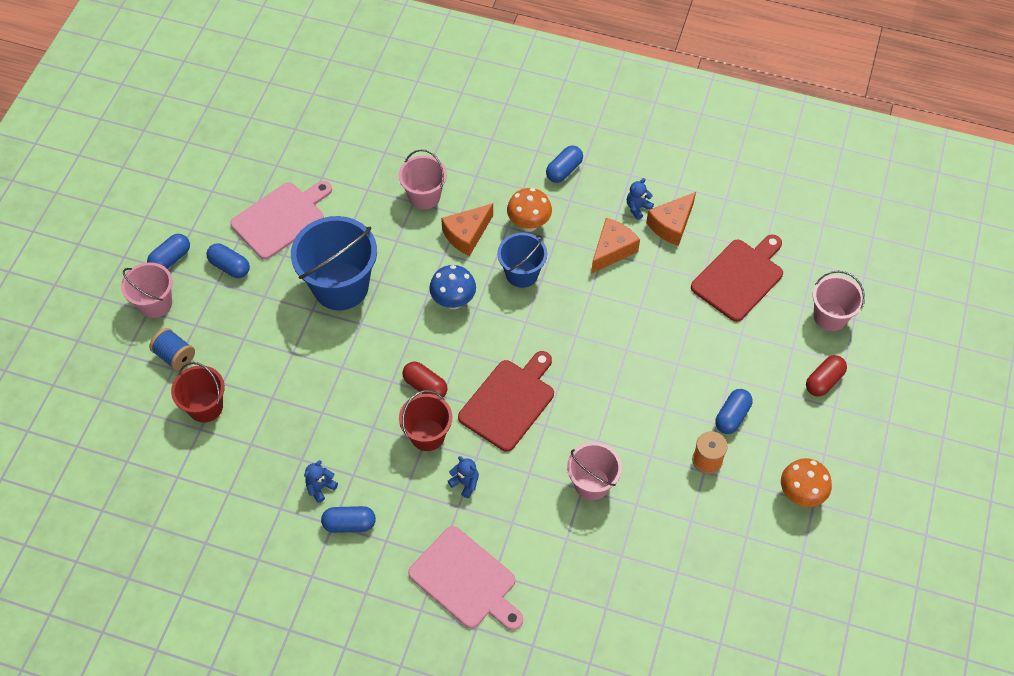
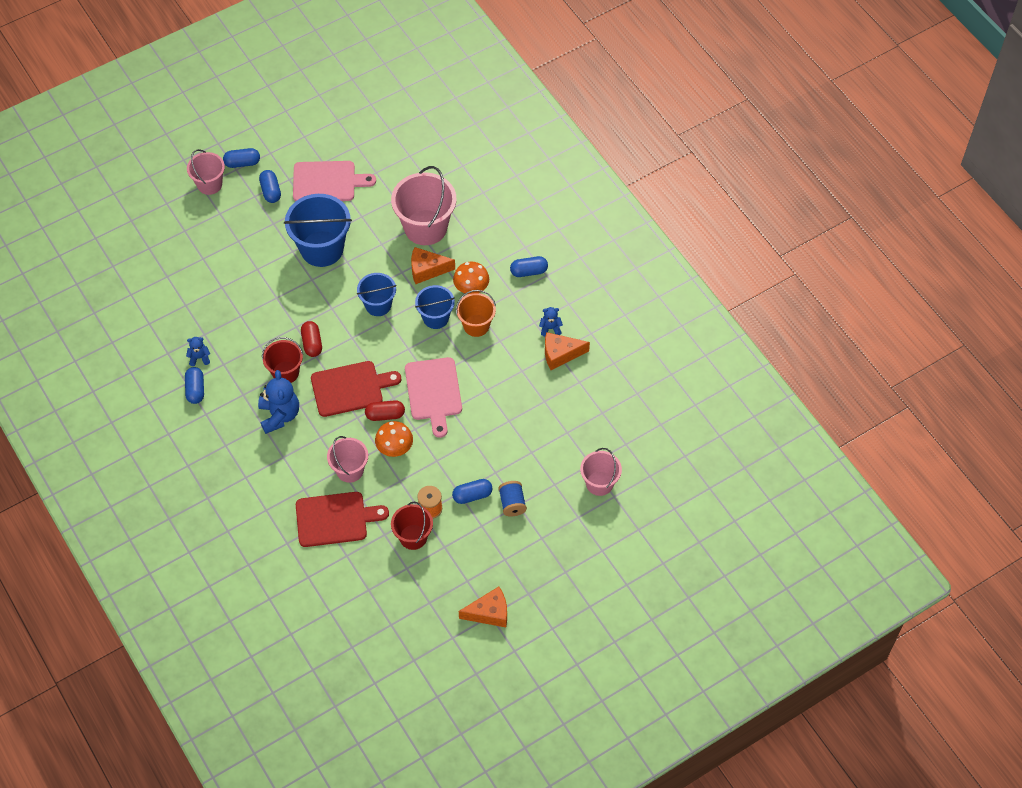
camera: 40 degrees right, 0 degrees up
(175, 356) = (192, 224): blue spool -> blue spool (512, 503)
(205, 407) = (181, 265): red bucket -> red bucket (413, 537)
(349, 524) = (195, 390): blue capsule -> blue capsule turned 45 degrees clockwise
(424, 196) = (425, 227): pink bucket -> pink bucket, size x1.69
(453, 301) = (378, 305): blue mushroom -> blue bucket
(465, 483) = (279, 415): blue teddy bear -> blue teddy bear, size x1.96
(466, 580) = (227, 468): pink cutting board -> pink cutting board (434, 392)
(567, 253) = (476, 325): none -> orange bucket
(612, 250) = (506, 343): orange cheese -> orange cheese (489, 613)
(739, 277) = (568, 417): red cutting board -> red cutting board (335, 519)
(800, 494) = (464, 570): orange mushroom -> orange mushroom (395, 450)
(824, 381) = (551, 518): red capsule -> red capsule (385, 415)

